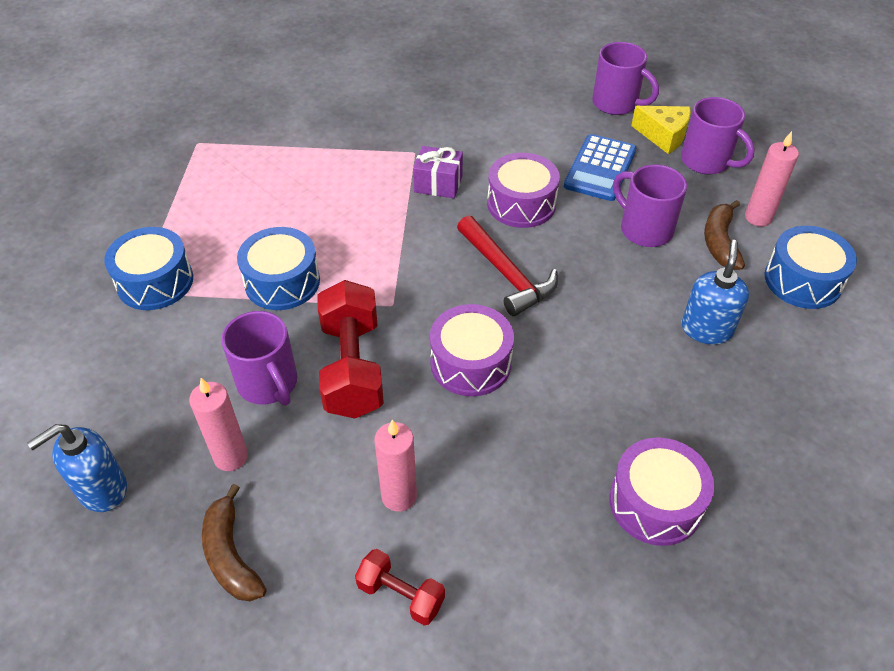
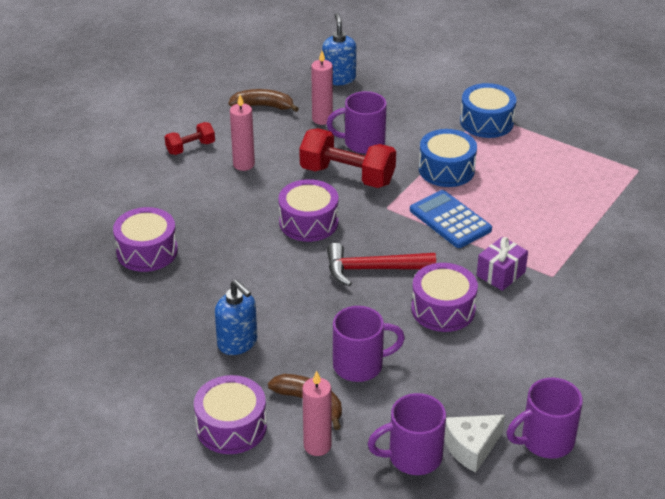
camera: 120 degrees right, 10 degrees down
(600, 168) = (454, 378): blue calculator -> blue calculator (450, 220)
(663, 136) = (471, 448): yellow cheese -> white cheese
(802, 280) = (231, 427): blue drum -> purple drum

